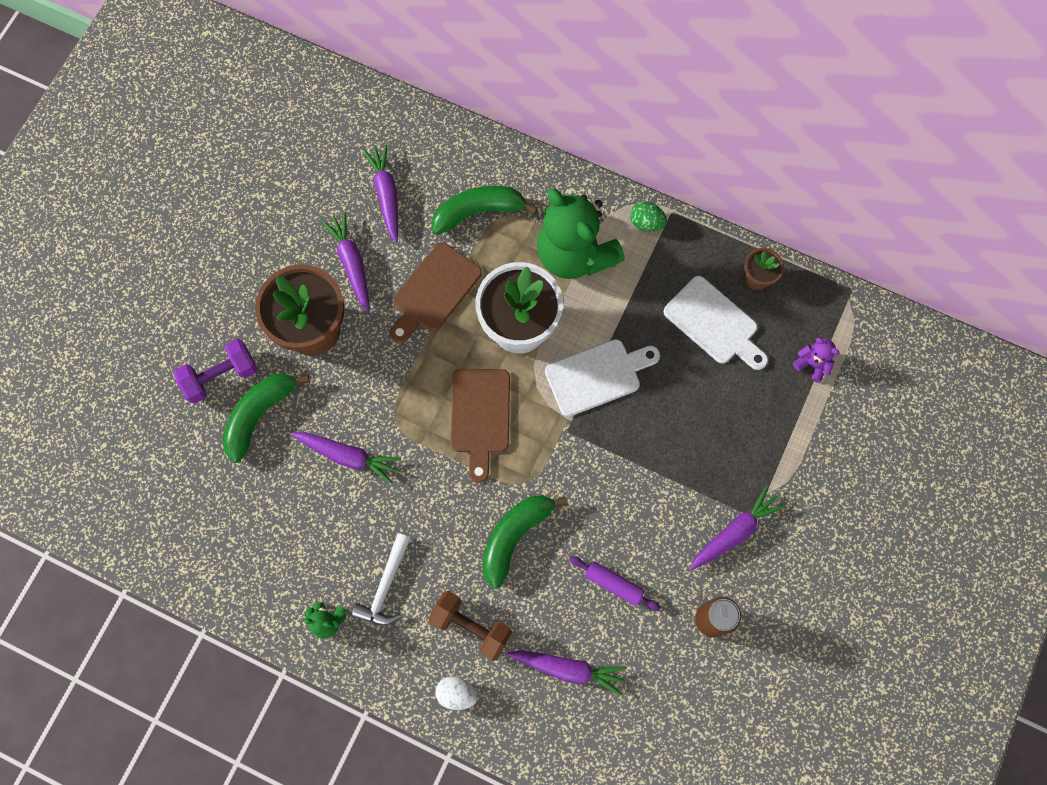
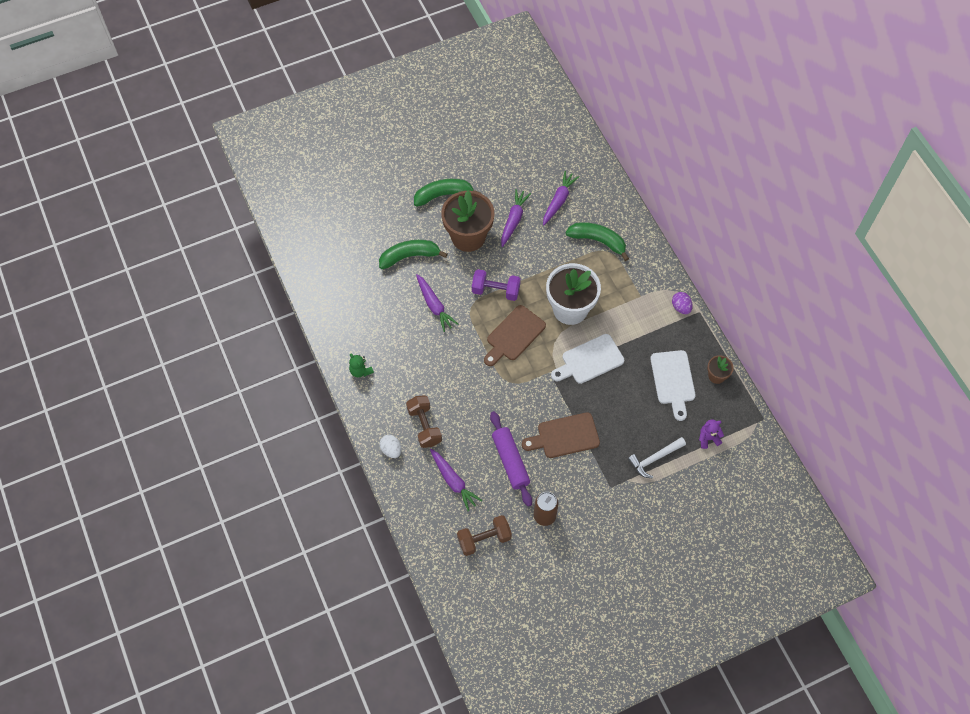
camera: 40 degrees right, 10 degrees down
(220, 376) = (407, 226): purple dumbbell -> purple dumbbell (496, 290)
(385, 586) = (400, 376): white hammer -> white hammer (654, 458)
(434, 291) = (542, 262): brown cutting board -> brown cutting board (564, 436)
(514, 536) = (481, 402): green banana -> green banana (443, 195)
(574, 254) = (629, 295): green teddy bear -> none
(597, 376) = (589, 360): white cutting board -> white cutting board turned 135 degrees clockwise
(613, 584) = (510, 461): purple rolling pin -> purple rolling pin, size x1.61
(646, 222) = (681, 307): green egg -> purple egg
(667, 711) = (484, 539): none -> brown dumbbell
(734, 532) = (593, 485): purple carrot -> none
(812, 364) = (708, 438): purple teddy bear -> purple teddy bear turned 90 degrees counterclockwise

